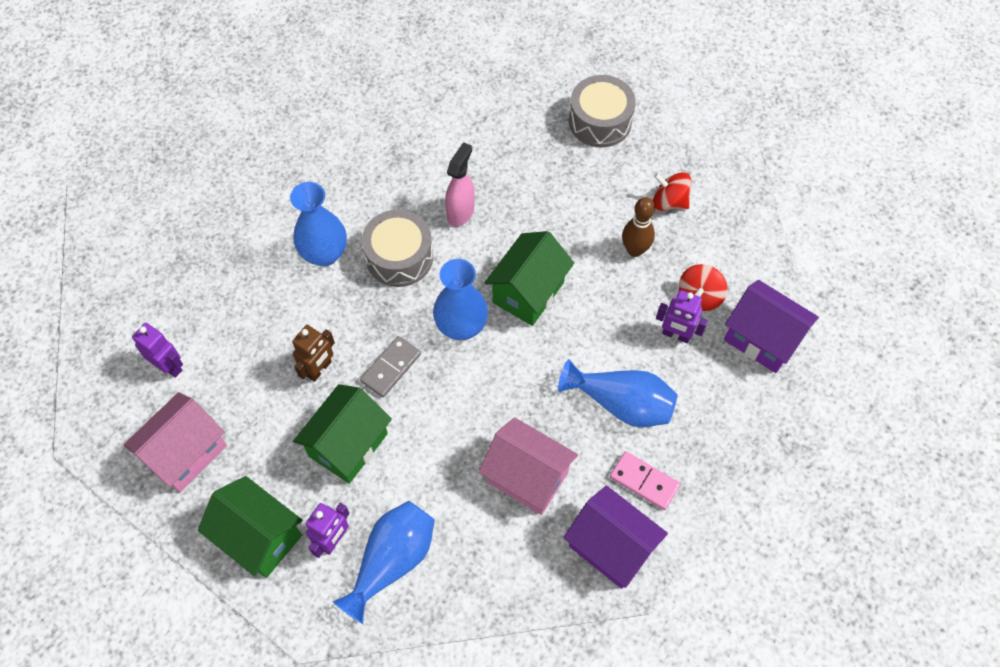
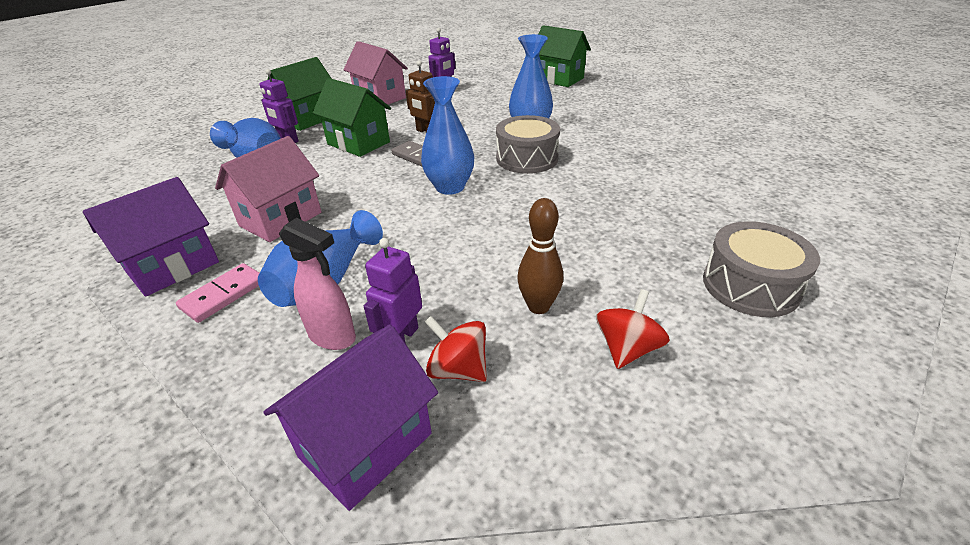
camera: 95 degrees right, 25 degrees down
(461, 212) = (580, 186): pink spray bottle -> pink spray bottle (333, 337)
(528, 292) = (482, 223): green house -> green house (558, 79)

